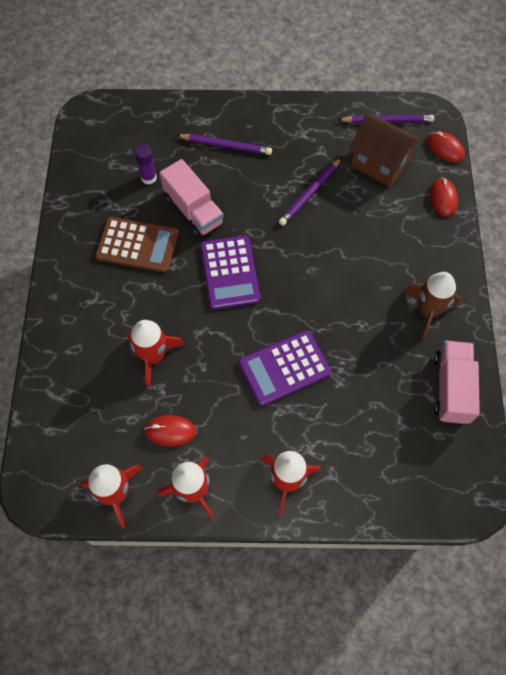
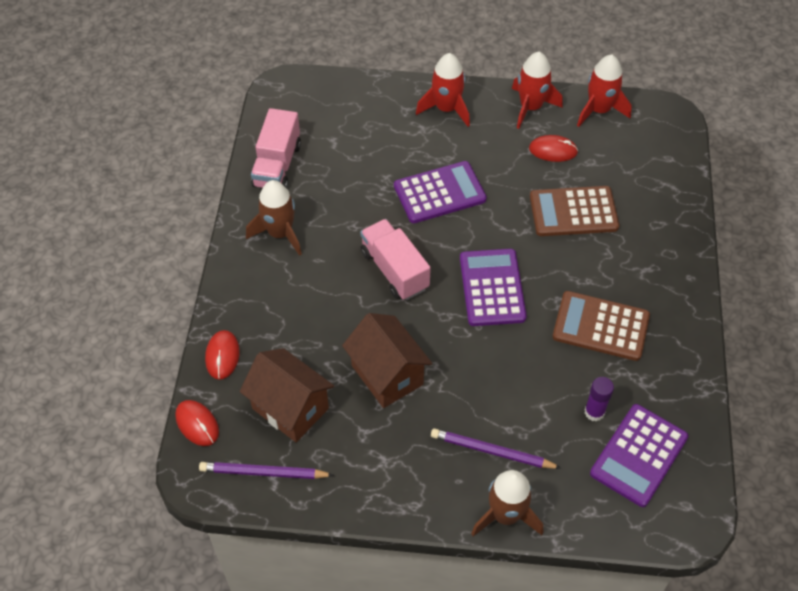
camera: 175 degrees left, 10 degrees down
(118, 151) = (638, 455): none -> purple calculator
(153, 356) = (573, 212): red rocket -> brown calculator
(193, 210) = (535, 364): pink truck -> pink truck (394, 270)
(215, 107) = (506, 515): none -> brown rocket
(310, 193) = (387, 375): purple pencil -> brown house

